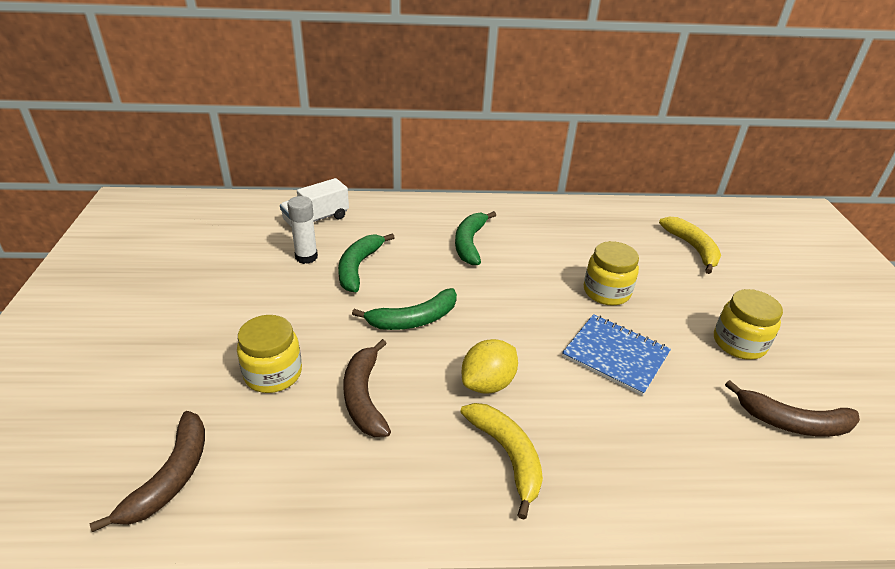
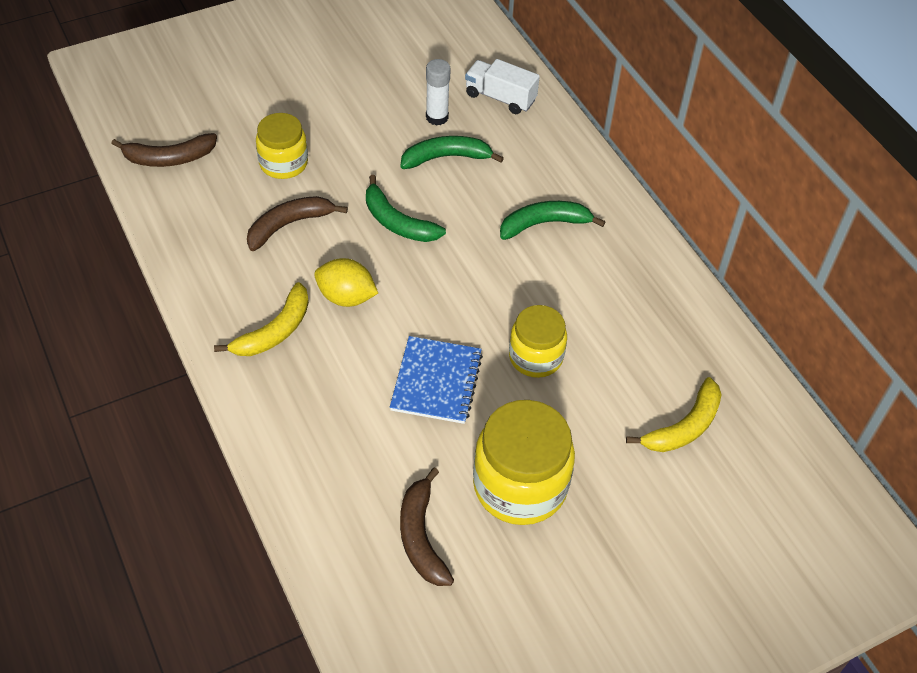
camera: 65 degrees right, 15 degrees up
(739, 343) = (520, 486): yellow jar -> yellow jar, size x1.60

